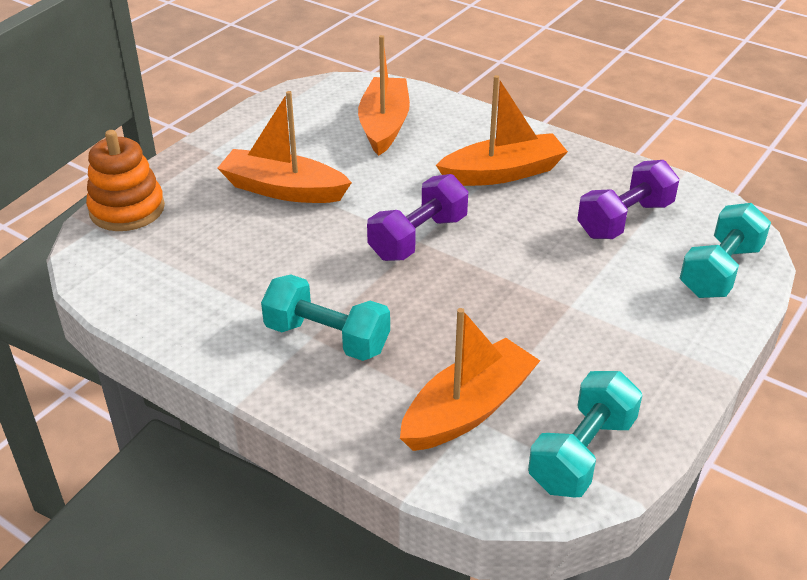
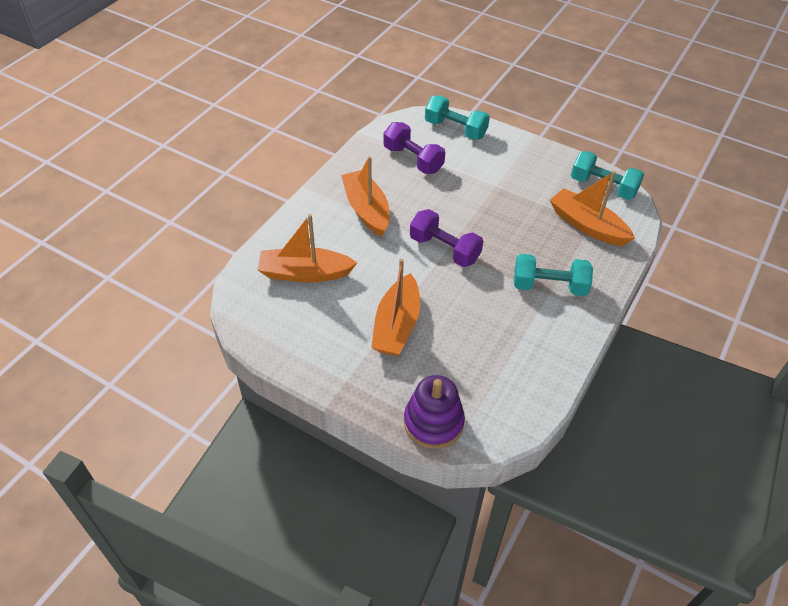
camera: 95 degrees left, 10 degrees up
(127, 209) = (433, 422): orange stacking toy -> purple stacking toy
(327, 338) = (549, 286): turquoise dumbbell -> turquoise dumbbell turned 75 degrees clockwise

